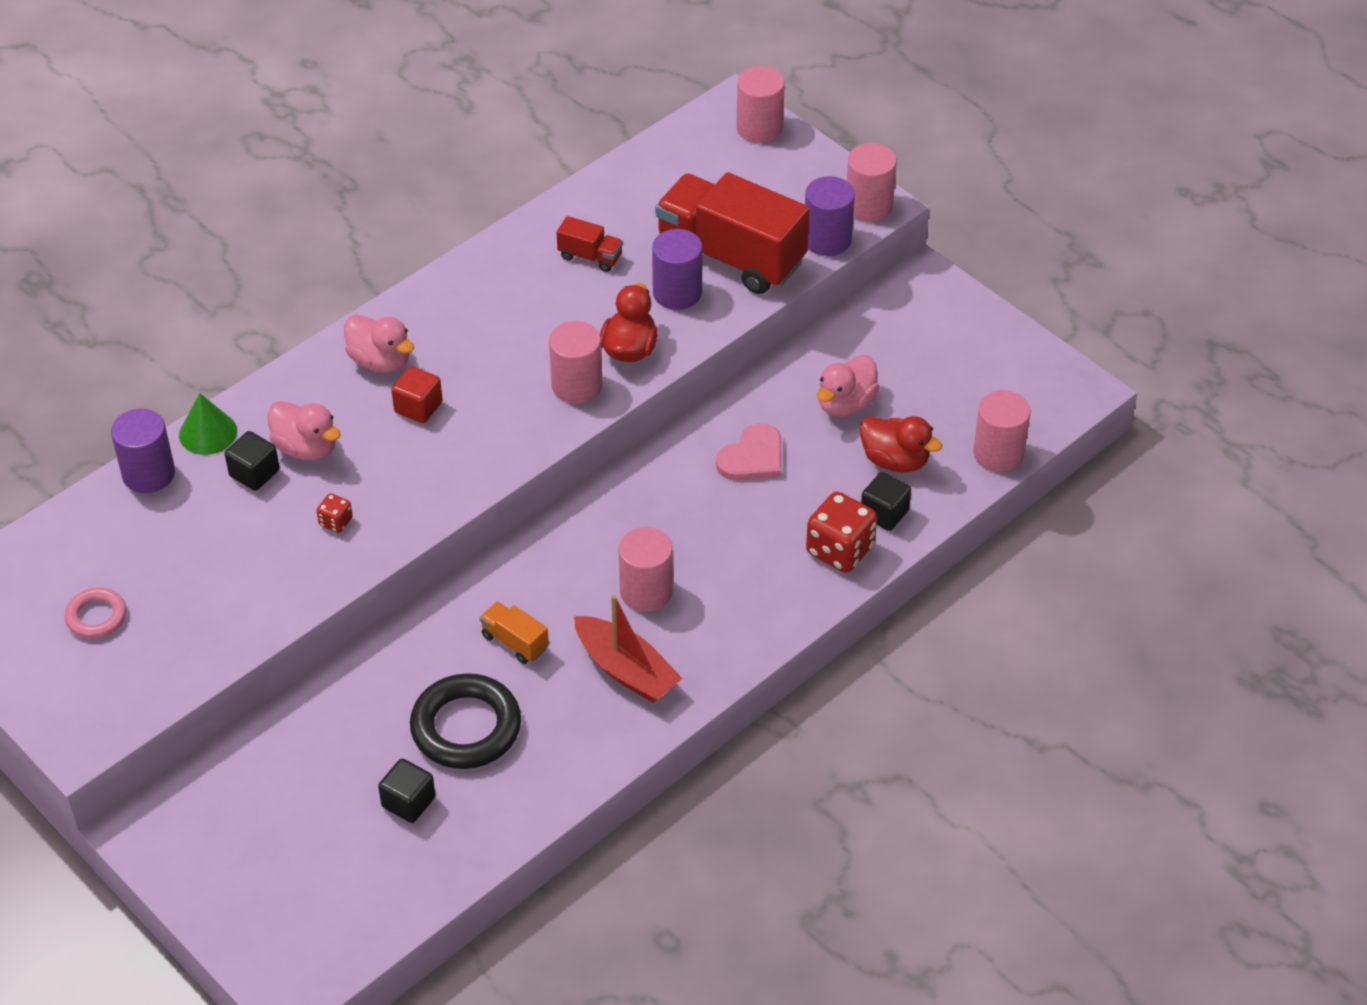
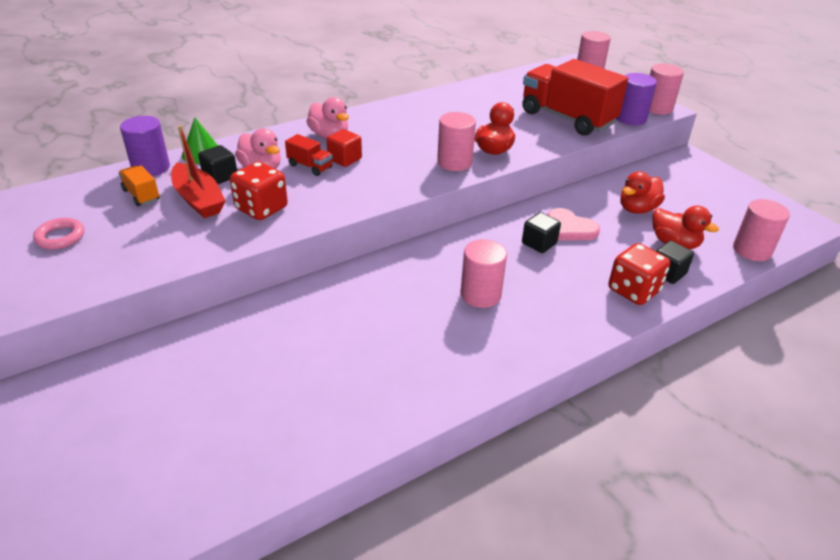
camera: 10 degrees right, 10 degrees down
(336, 522) = (261, 208): red dice -> red dice, size x2.06
(408, 802) = (244, 416): black cube -> black cube (539, 243)
(466, 727) = (314, 365): black ring -> none
(515, 642) = (372, 312): orange truck -> orange truck (141, 195)
(590, 257) = (477, 108): red truck -> red truck (310, 166)
(626, 670) = (455, 345): red boat -> red boat (198, 199)
(677, 293) = (530, 129): purple cylinder -> none
(753, 457) = (570, 228): pink heart -> pink heart turned 75 degrees clockwise
(845, 404) = (637, 209): pink duck -> red duck

